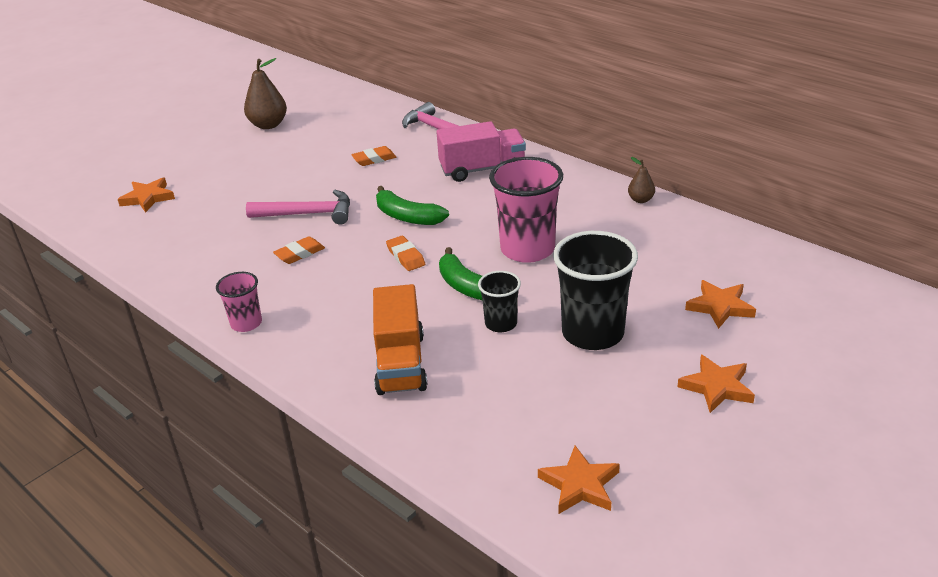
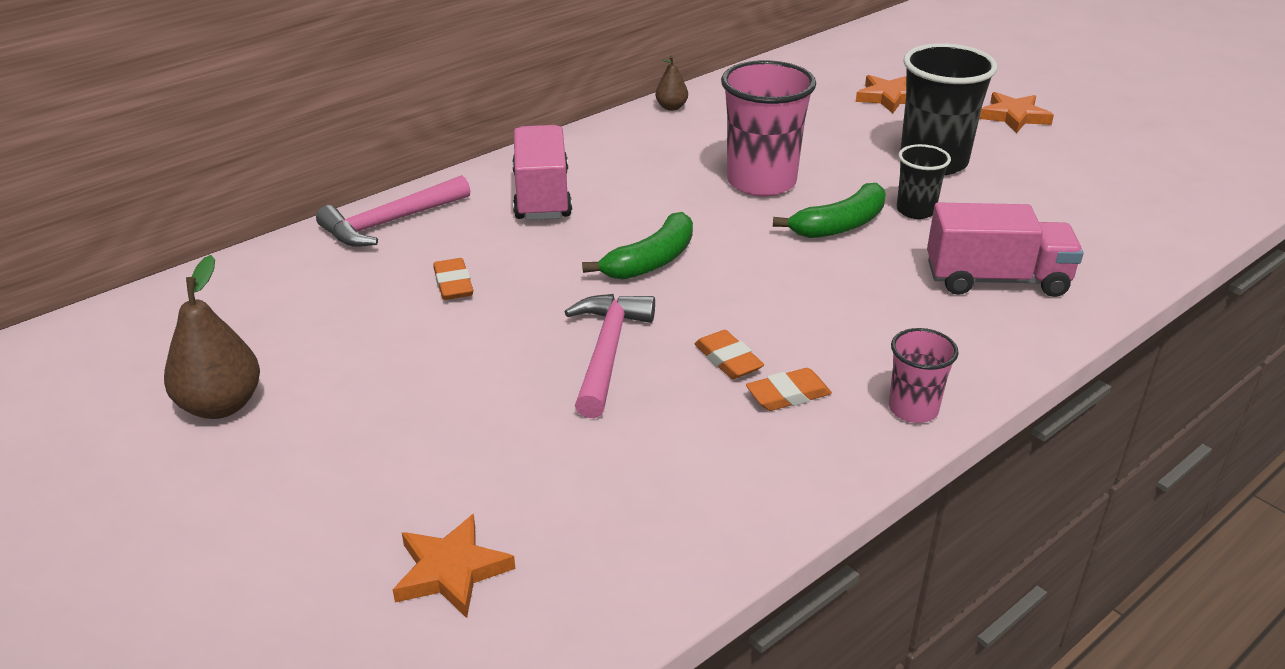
camera: 85 degrees left, 0 degrees up
(400, 363) = (996, 280): orange truck -> pink truck
(405, 256) = (758, 267): orange eraser -> orange eraser (788, 395)
(580, 485) = (1166, 192): orange star -> none

